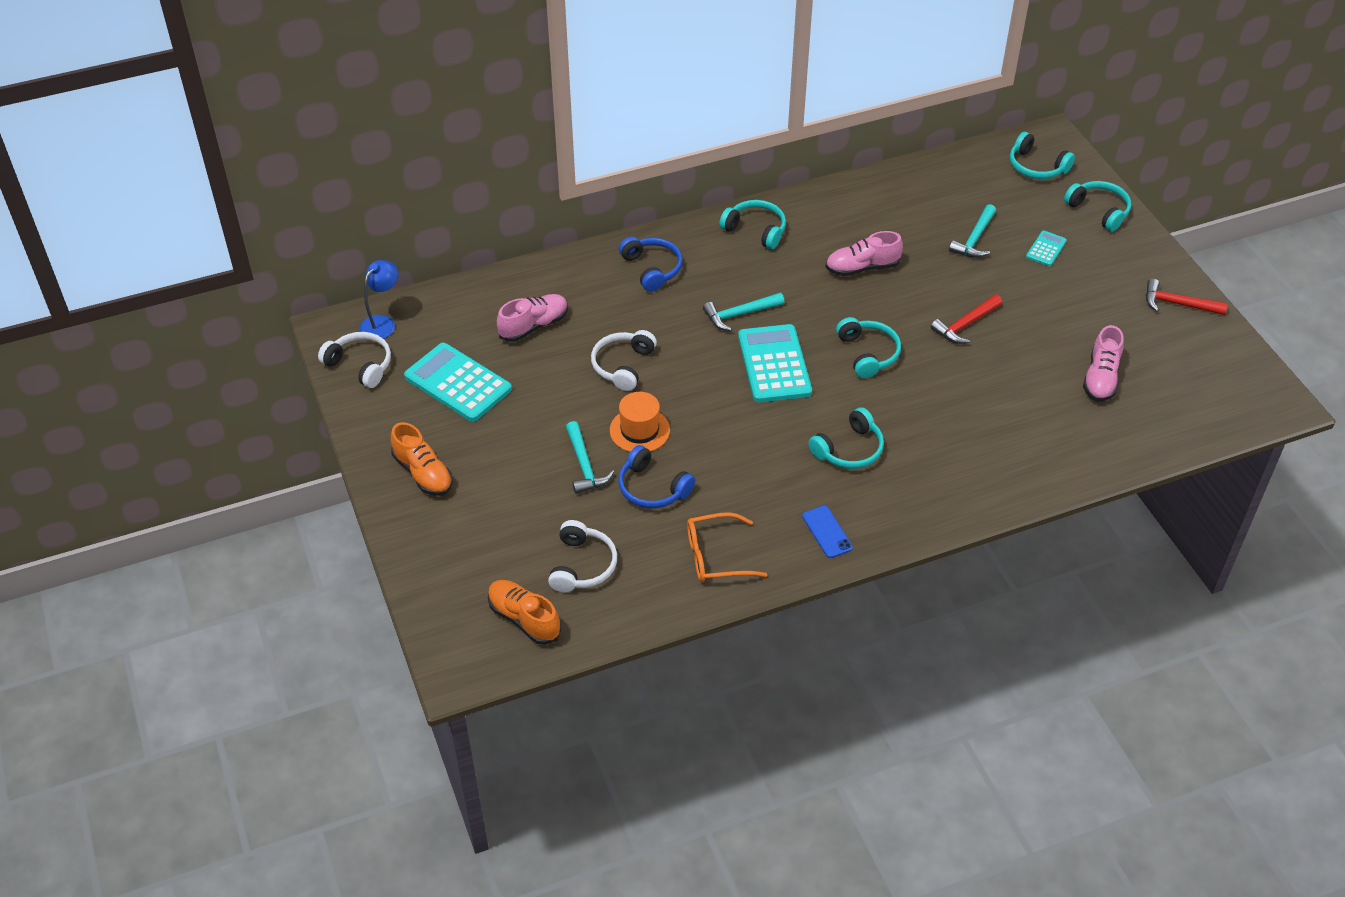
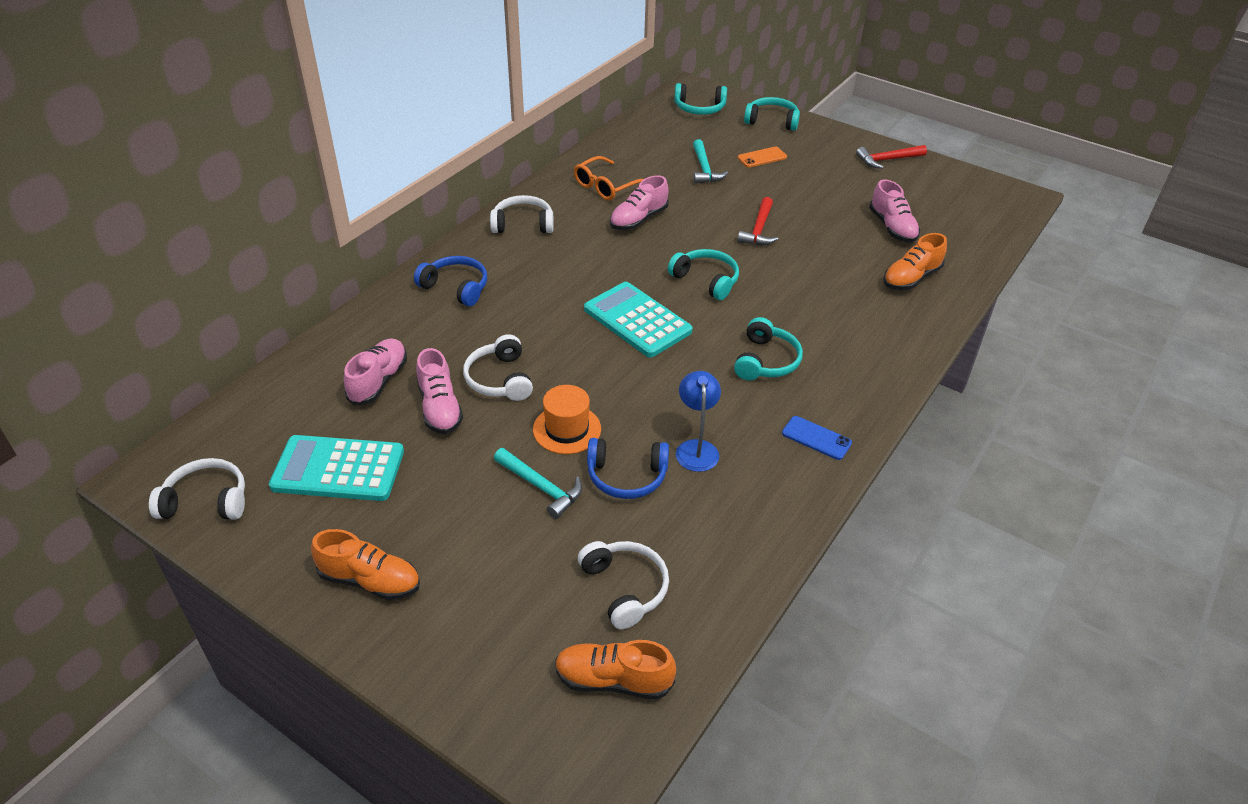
camera: 35 degrees left, 5 degrees down
(382, 323) = (202, 447): blue lamp -> blue lamp (696, 448)
(561, 369) = (440, 408): none -> pink shoe
(716, 556) = (743, 509): orange glasses -> orange glasses (606, 186)
(739, 314) = (569, 293): turquoise hammer -> none
(756, 230) = (523, 224): turquoise headphones -> white headphones
(1046, 249) = (762, 157): turquoise calculator -> orange phone
(1063, 436) = (911, 278): none -> orange shoe

